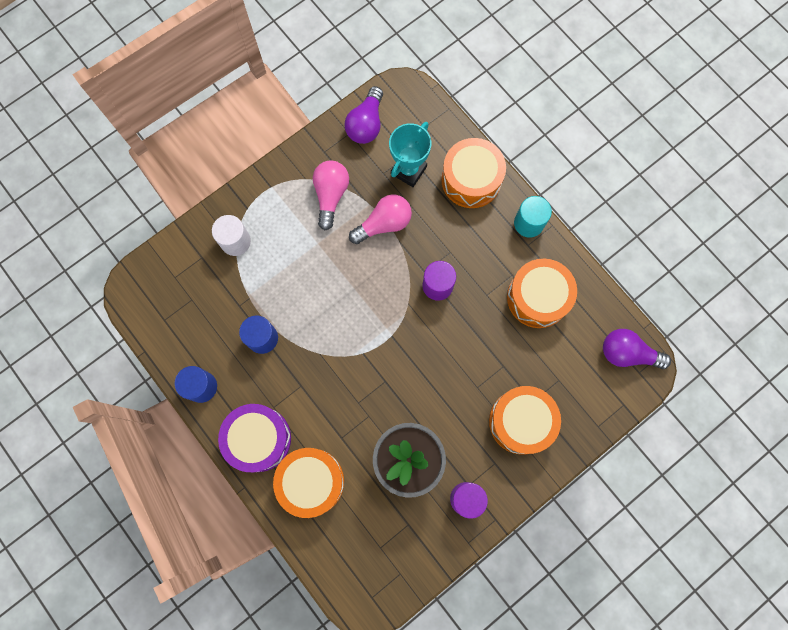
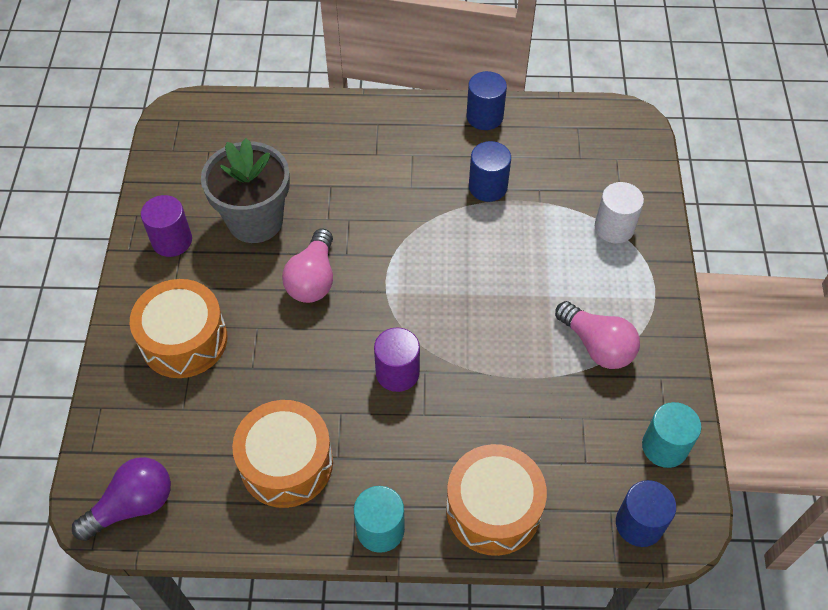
camera: 130 degrees right, 20 degrees down
(258, 439) = (394, 127): purple drum -> none
(311, 481) = (317, 140): orange drum -> none
(366, 124) = (664, 447): purple light bulb -> turquoise cylinder
(384, 224) = (517, 373): pink light bulb -> pink light bulb (313, 279)
(408, 170) = (564, 448): turquoise trophy -> none
(420, 110) = (639, 524): none -> blue cylinder

